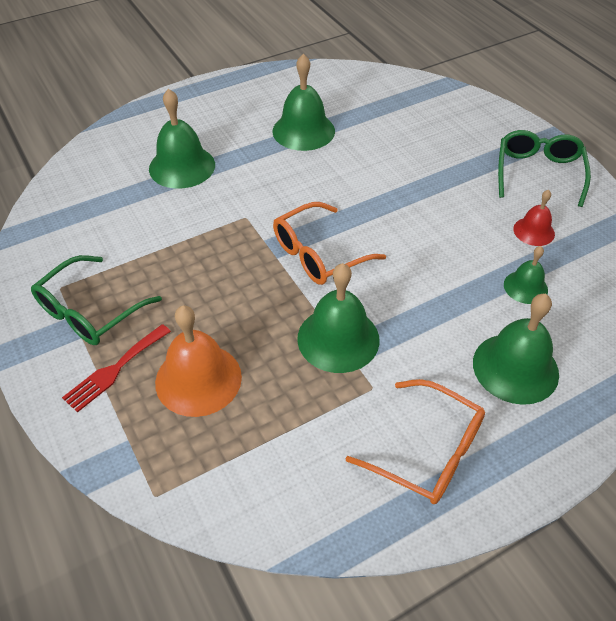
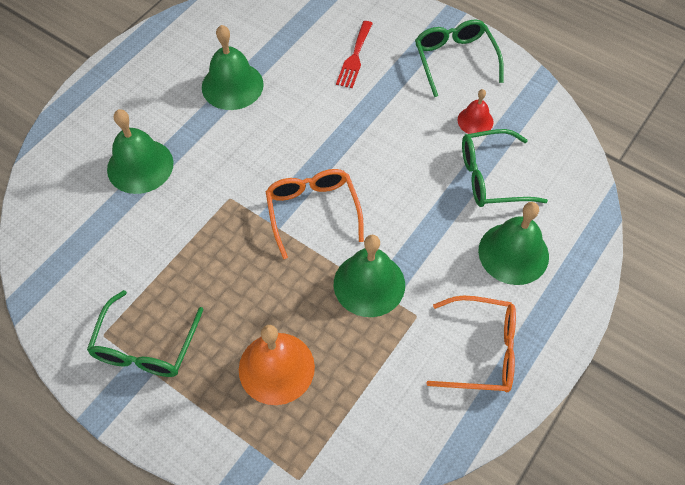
camera: 25 degrees left, 10 degrees up
(114, 370) = (201, 390): red fork -> red fork (354, 57)
(318, 254) = (312, 211): orange glasses -> orange glasses turned 135 degrees clockwise
(525, 287) = (491, 177): green bell -> green glasses

